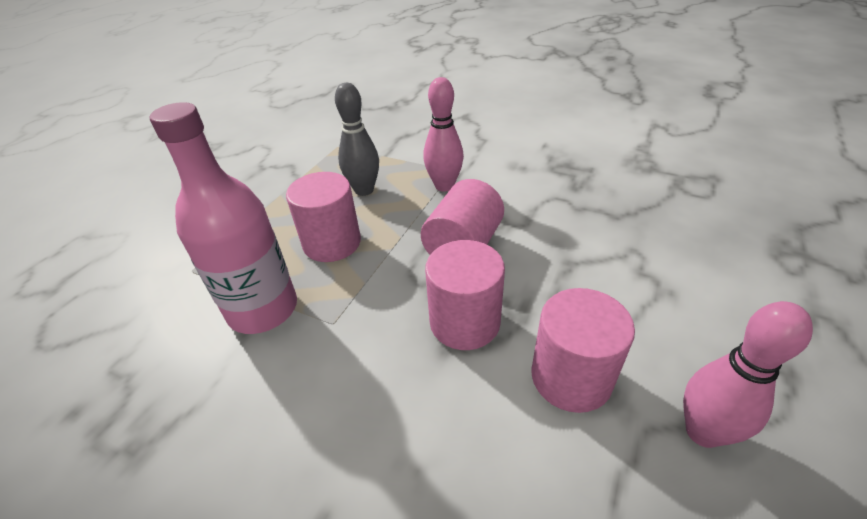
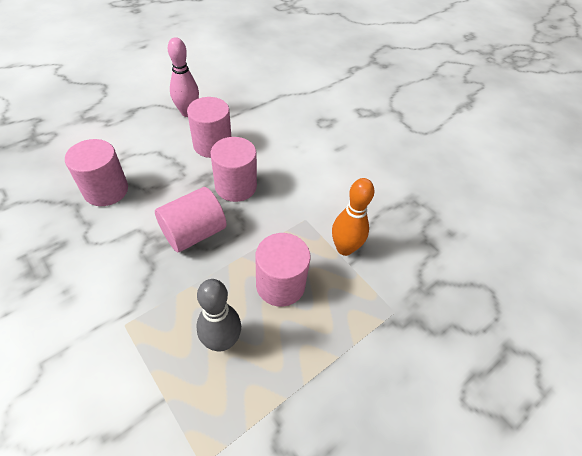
camera: 160 degrees left, 10 degrees up
(263, 309) = (344, 248): pink bottle -> orange bowling pin
(444, 186) = (151, 305): pink bowling pin -> none
(612, 241) = (106, 190): none -> pink cylinder

